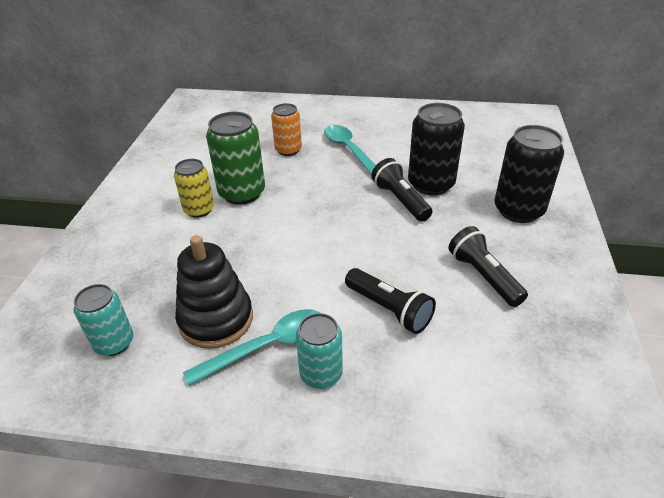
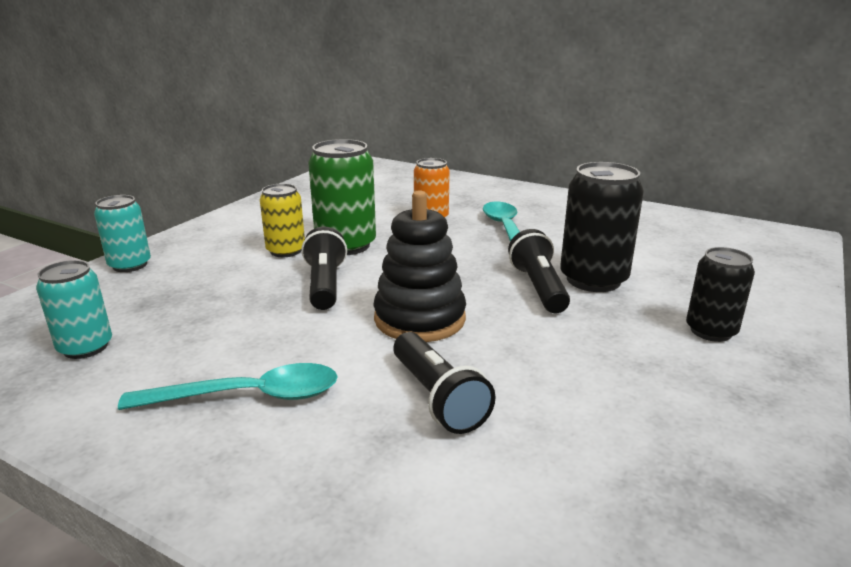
camera: 20 degrees right, 15 degrees down
(216, 319) = (212, 353): black stacking toy -> black stacking toy (419, 319)
(321, 374) = (288, 445): turquoise can -> turquoise can (130, 265)
(483, 276) = (606, 394): black flashlight -> black flashlight (325, 285)
(518, 210) = (711, 331): black can -> black can, size x0.63

